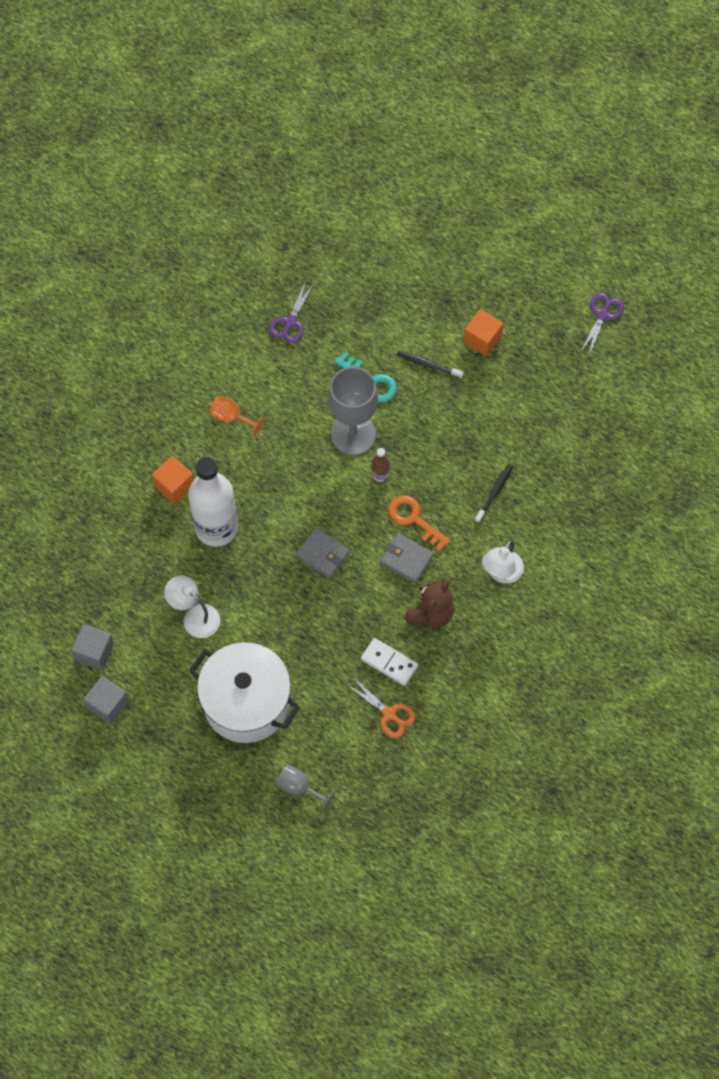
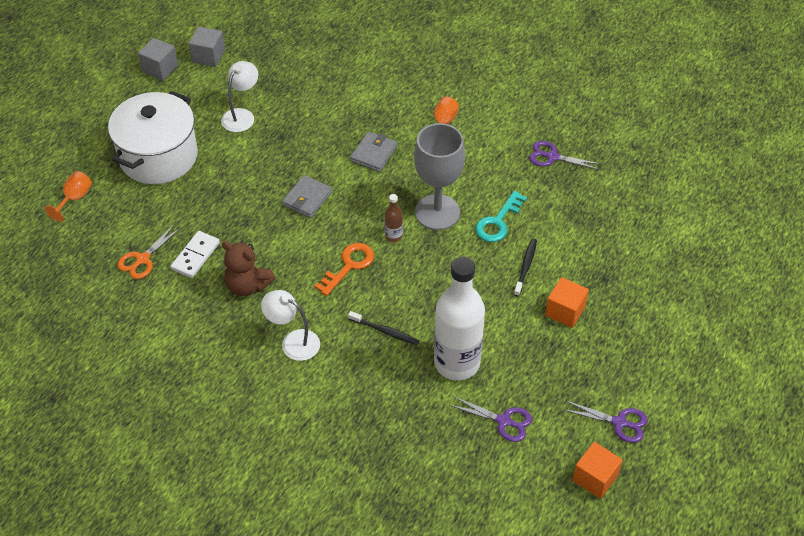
camera: 85 degrees right, 15 degrees down
(174, 486) = (369, 91): orange cube -> orange cube (595, 478)
(216, 528) = (329, 122): white bottle -> white bottle (457, 363)
(299, 787) = (74, 198): grey goblet -> orange goblet
(406, 559) = (305, 262): grey wallet -> grey wallet (373, 153)
(597, 404) = (503, 421): none -> purple scissors

